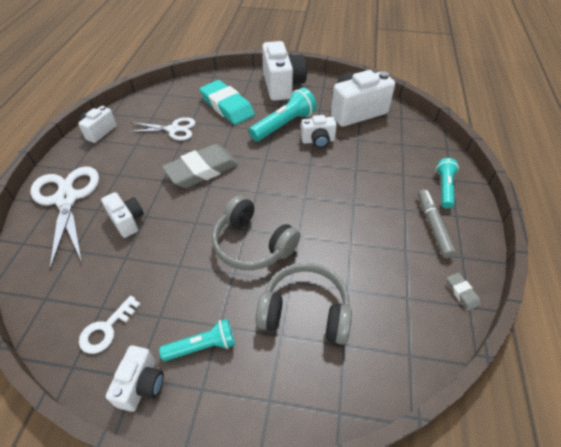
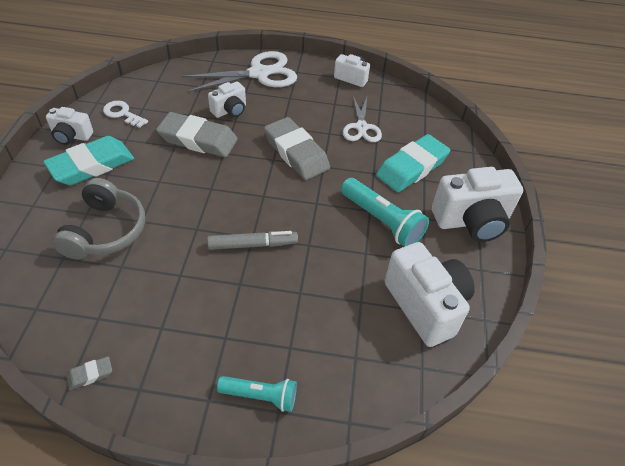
camera: 85 degrees right, 0 degrees up
(171, 245) = (198, 139): none -> grey eraser
(202, 346) = (91, 165): turquoise flashlight -> turquoise eraser
(252, 244) = (190, 193): grey headphones -> none
(318, 141) = (353, 255): white camera -> none
(433, 226) = (193, 365): grey marker -> grey marker (252, 244)

